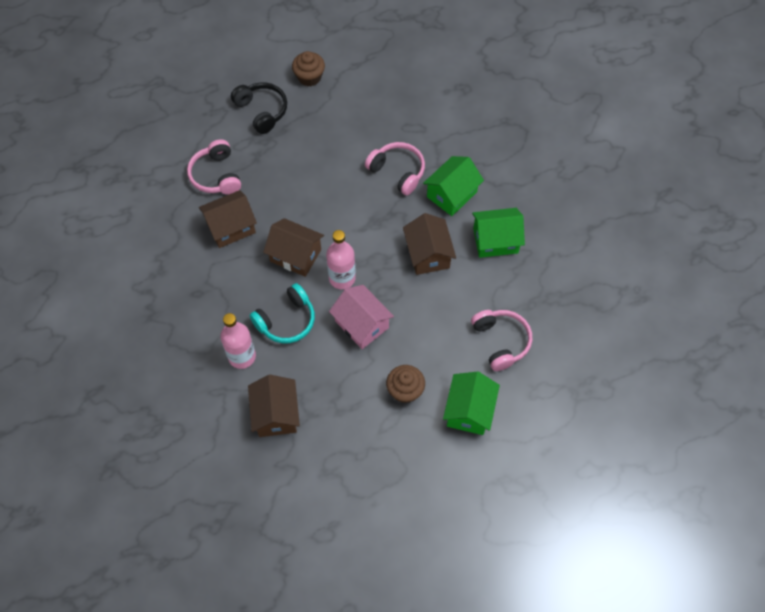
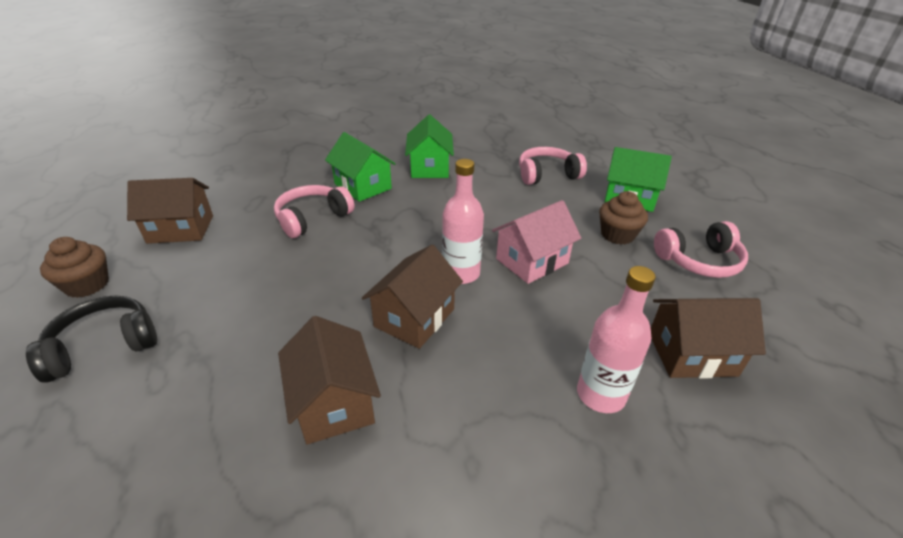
camera: 85 degrees left, 25 degrees down
(216, 175) = (202, 423): pink headphones -> pink headphones (699, 261)
(286, 320) = (529, 334): turquoise headphones -> none
(428, 254) = (437, 206): brown house -> brown house (181, 229)

